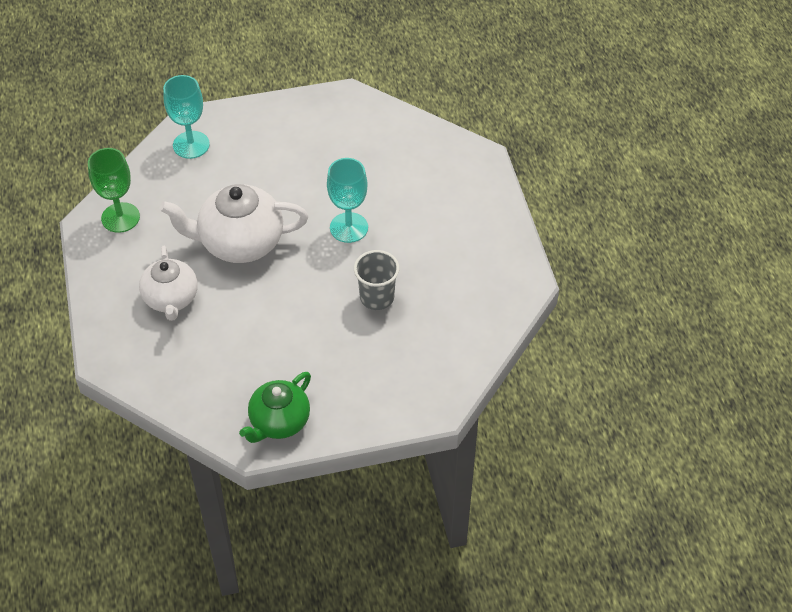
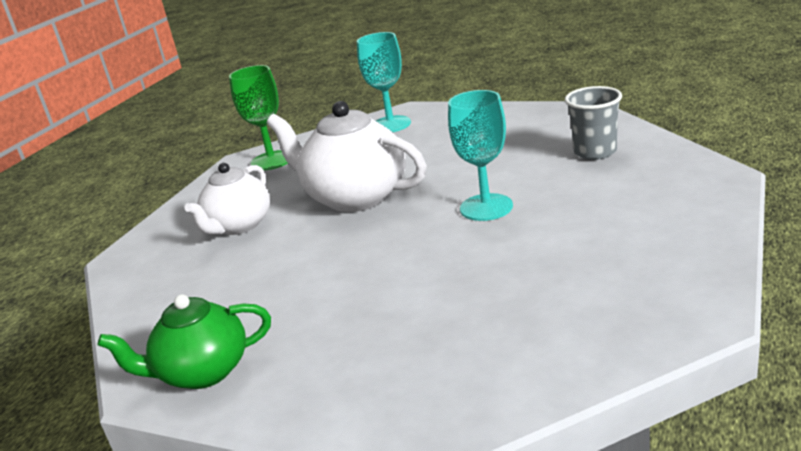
camera: 40 degrees right, 25 degrees down
(377, 297) = (457, 278): grey cup -> grey cup (595, 152)

